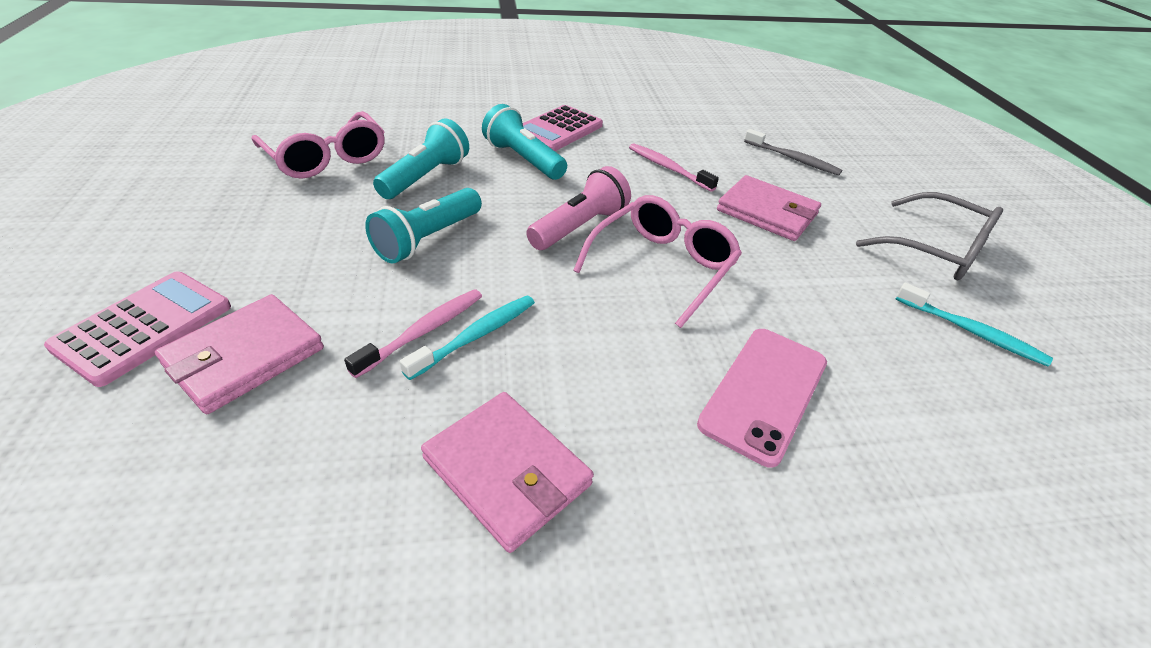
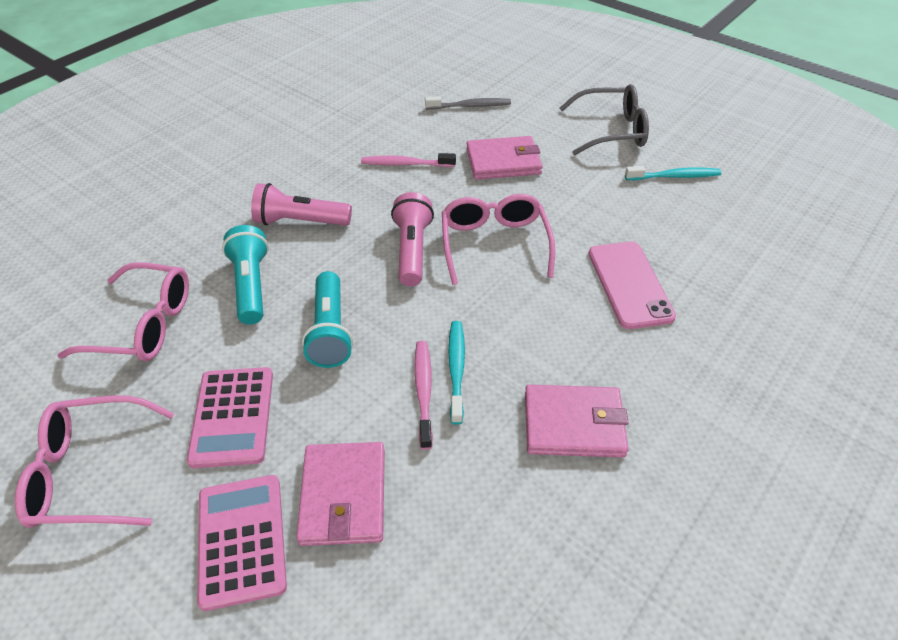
camera: 40 degrees left, 5 degrees up
(158, 217) = (91, 473): none -> pink glasses
(523, 159) = (300, 222): turquoise flashlight -> pink flashlight
(558, 130) = (287, 178): pink calculator -> pink calculator (232, 417)

